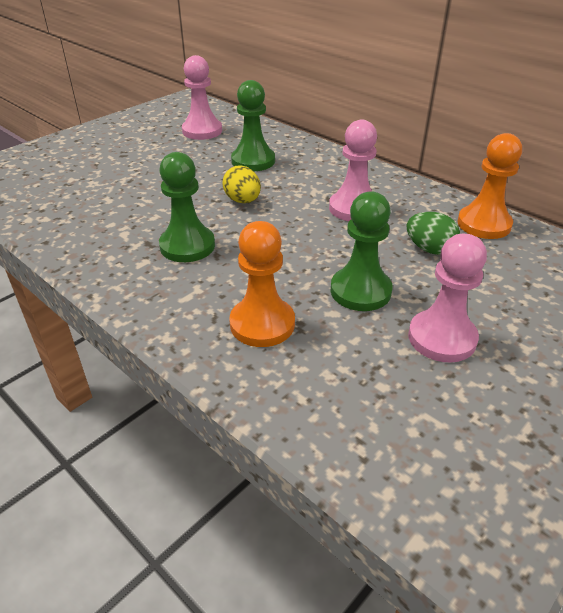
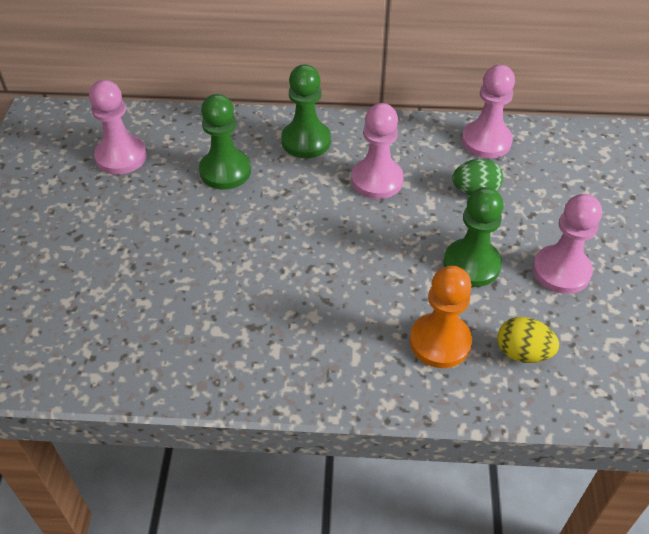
camera: 40 degrees left, 10 degrees up
(187, 246) = (291, 307): green pawn -> green pawn (306, 141)
(242, 201) = (276, 227): yellow egg -> yellow egg (522, 353)
(484, 224) = (486, 141): orange pawn -> pink pawn

